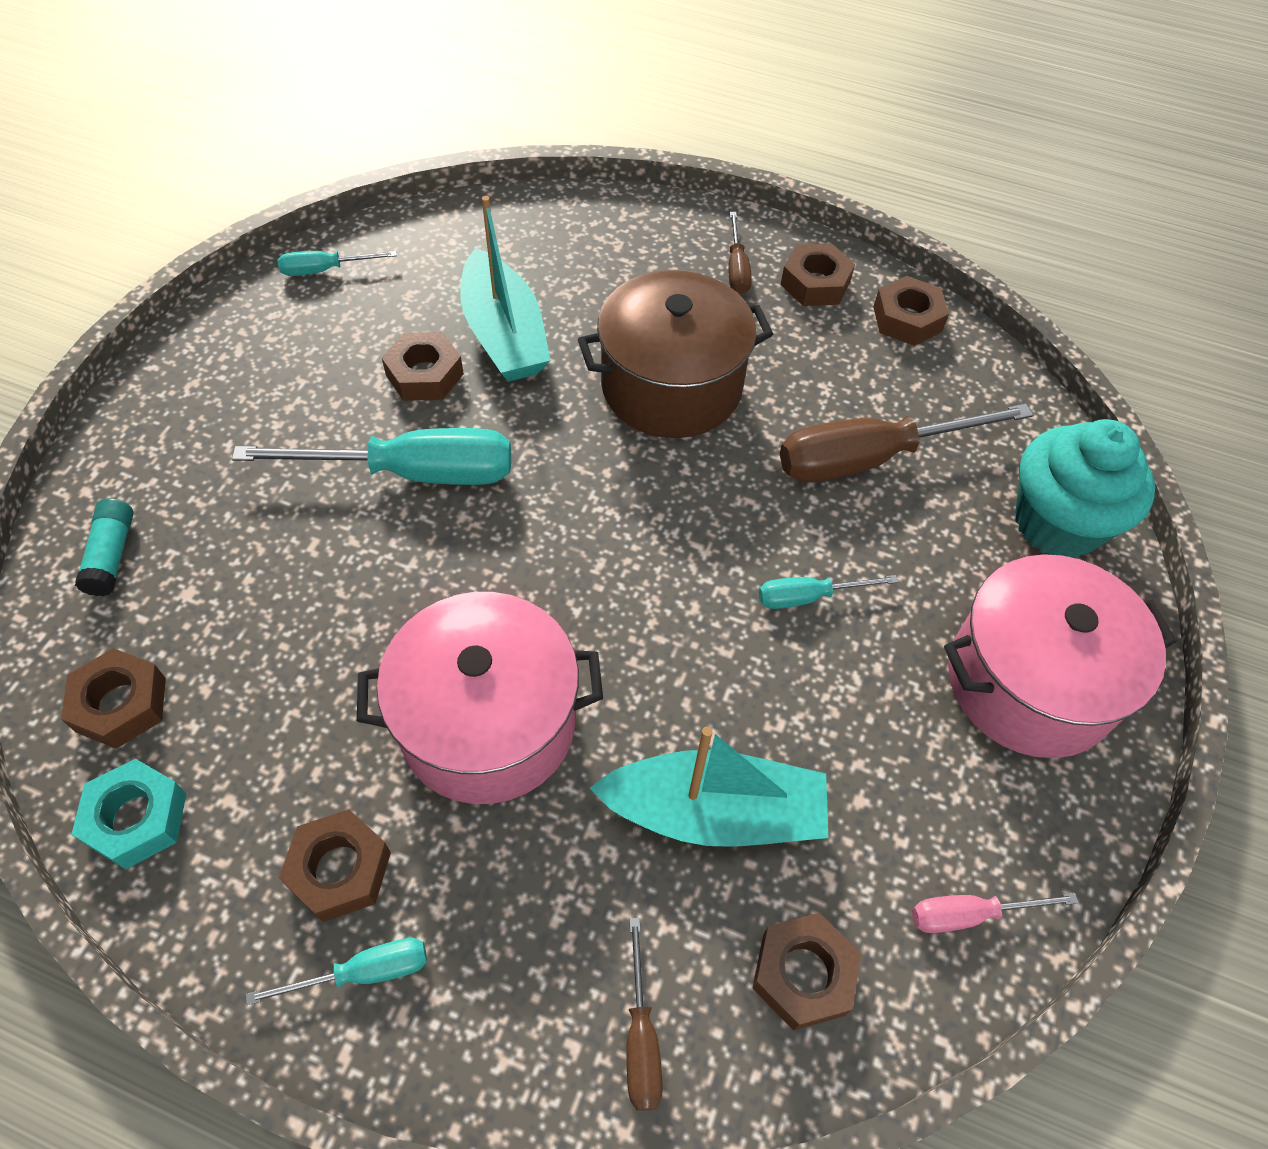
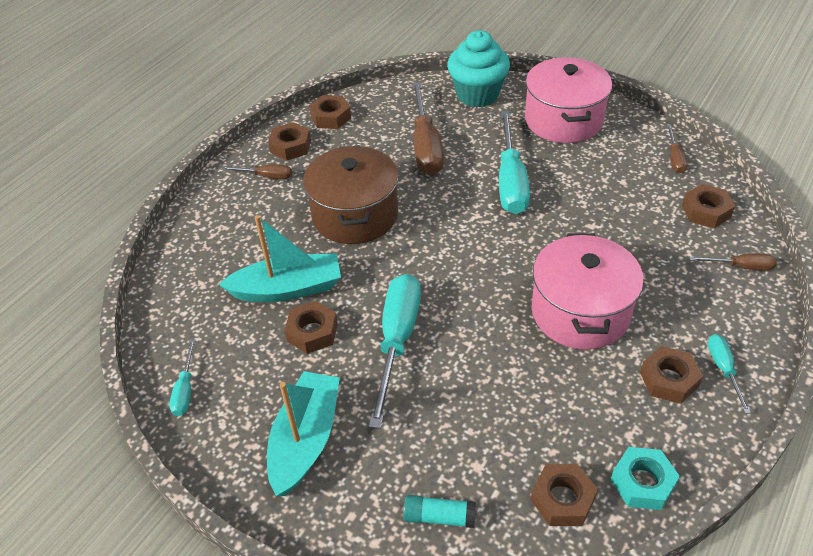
camera: 75 degrees left, 10 degrees down
(714, 812) = (630, 230): turquoise boat -> turquoise boat (305, 440)
(808, 597) = (510, 181): turquoise screwdriver -> turquoise screwdriver, size x2.04
(969, 914) = (674, 158): pink screwdriver -> brown screwdriver

